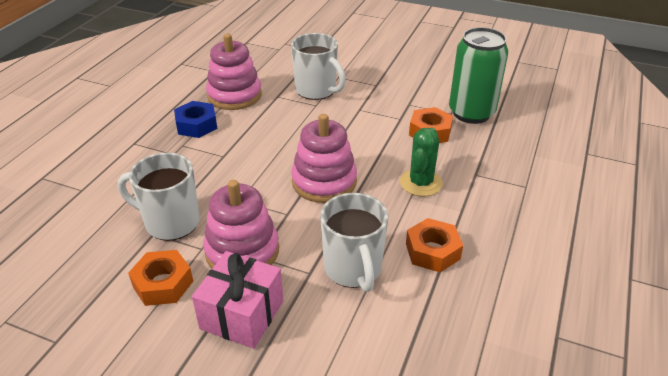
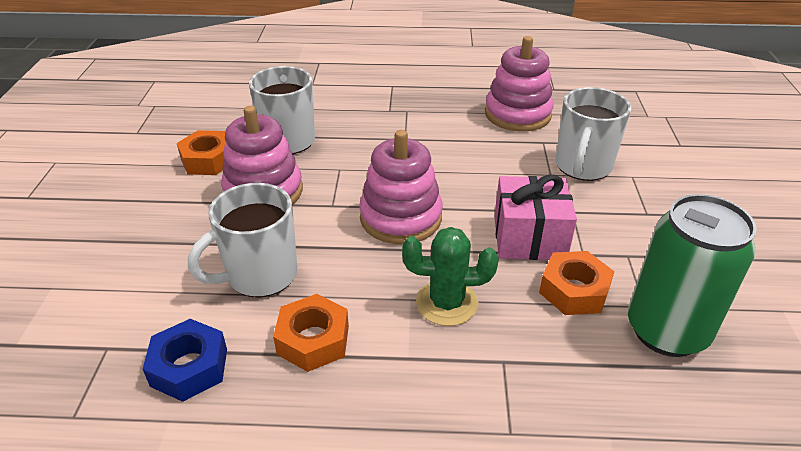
camera: 70 degrees right, 0 degrees up
(196, 125) = (445, 108): blue nut -> blue nut (189, 367)
(242, 314) = (179, 215): pink gift -> pink gift (529, 237)

